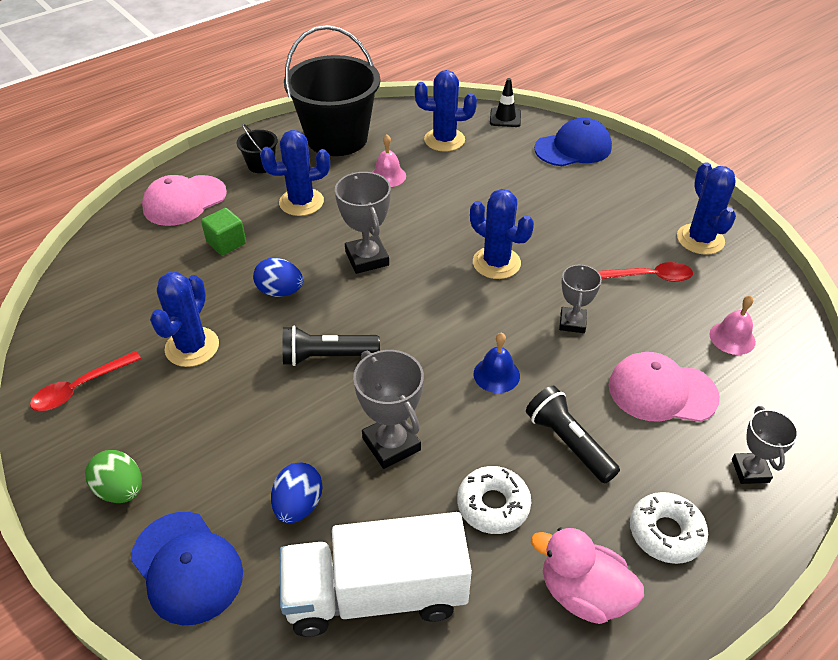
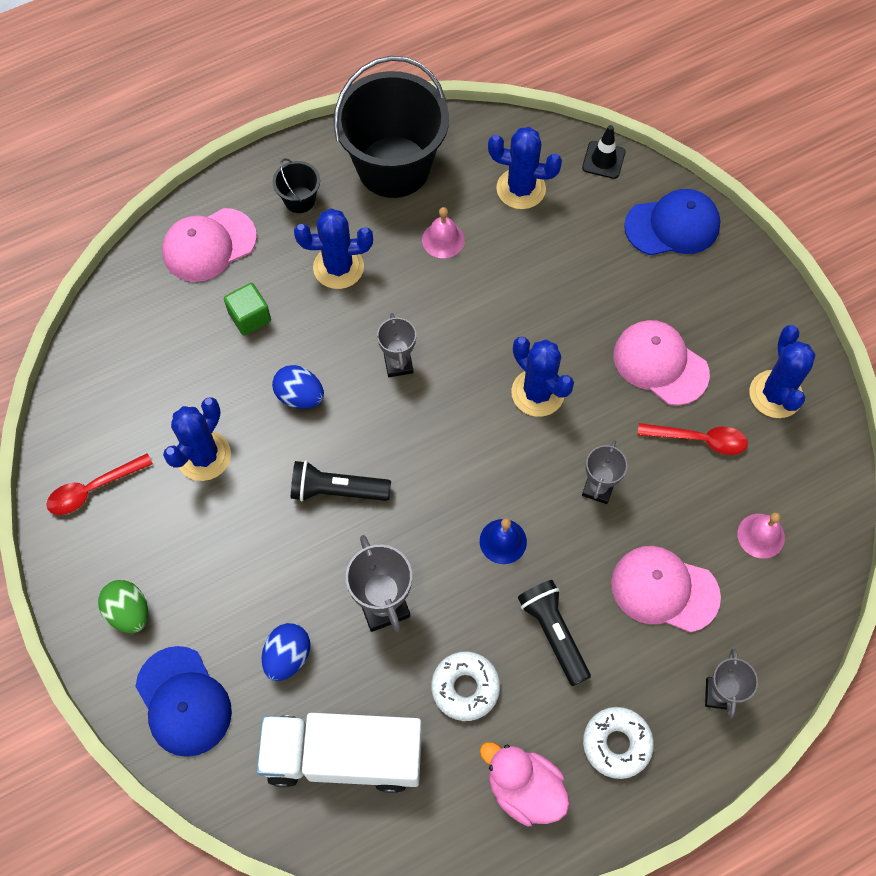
camera: 10 degrees right, 20 degrees up
(367, 258) = (398, 364): grey trophy -> grey trophy, size x0.66
(595, 231) = (660, 364): none -> pink cap

